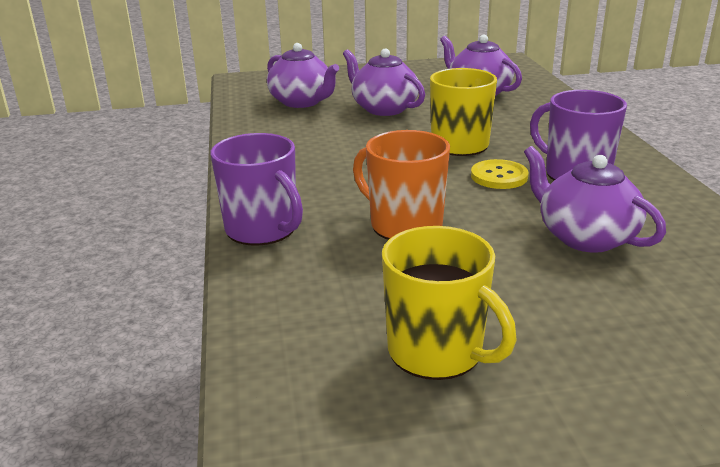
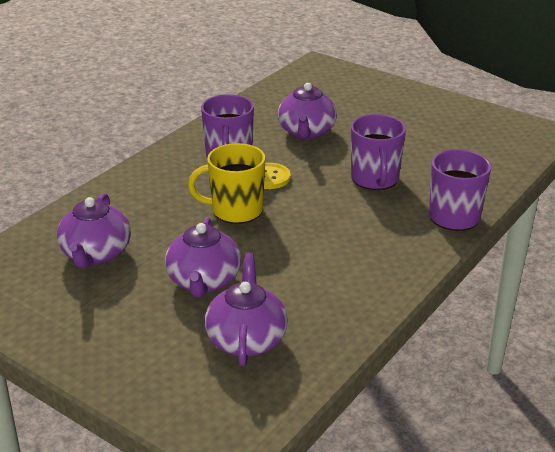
camera: 135 degrees left, 5 degrees up
(404, 225) = (375, 179): orange mug -> purple mug
(437, 352) = (449, 131): yellow mug -> none

